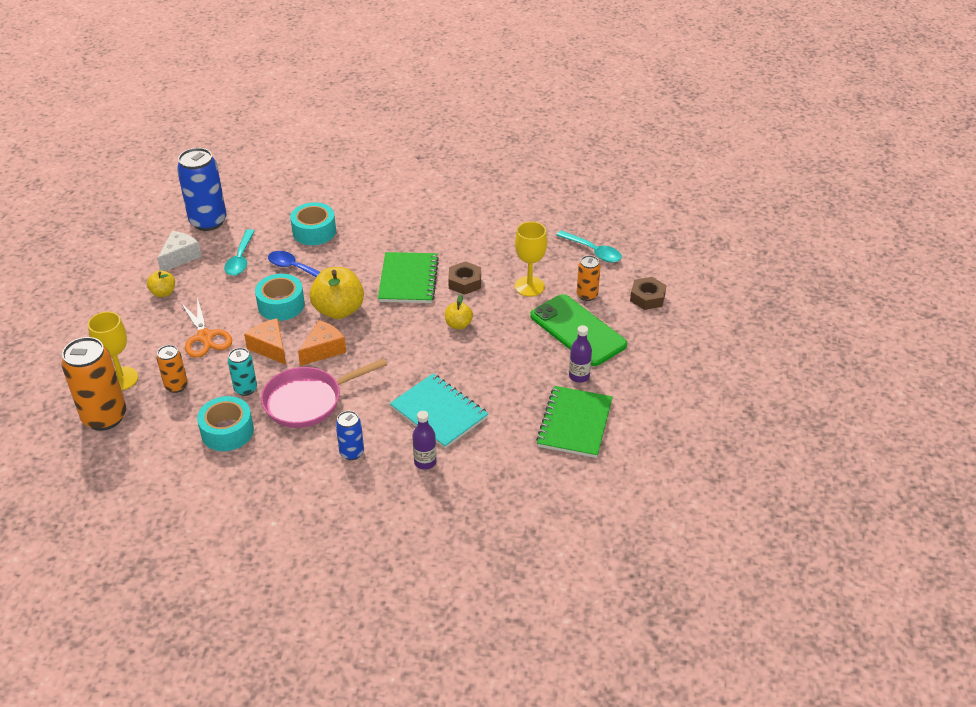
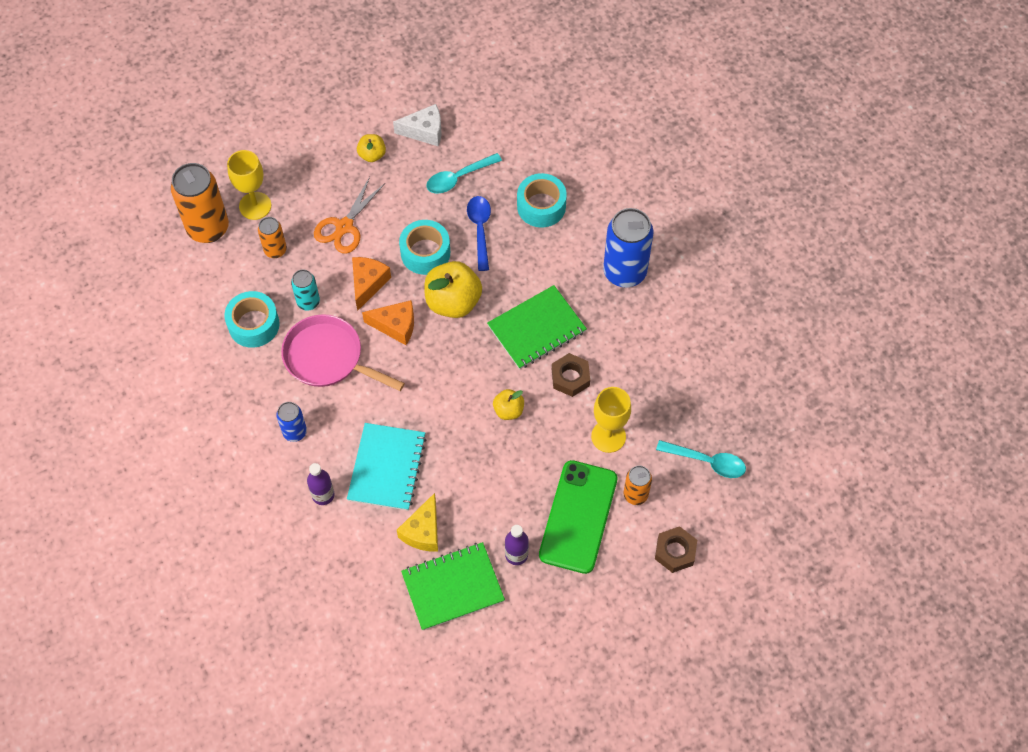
camera: 55 degrees right, 20 degrees up
(208, 221) = (487, 115): blue can -> blue can (624, 272)
(512, 418) = (423, 531): none -> yellow cheese
(593, 251) = (707, 461): turquoise spoon -> turquoise spoon turned 75 degrees counterclockwise

